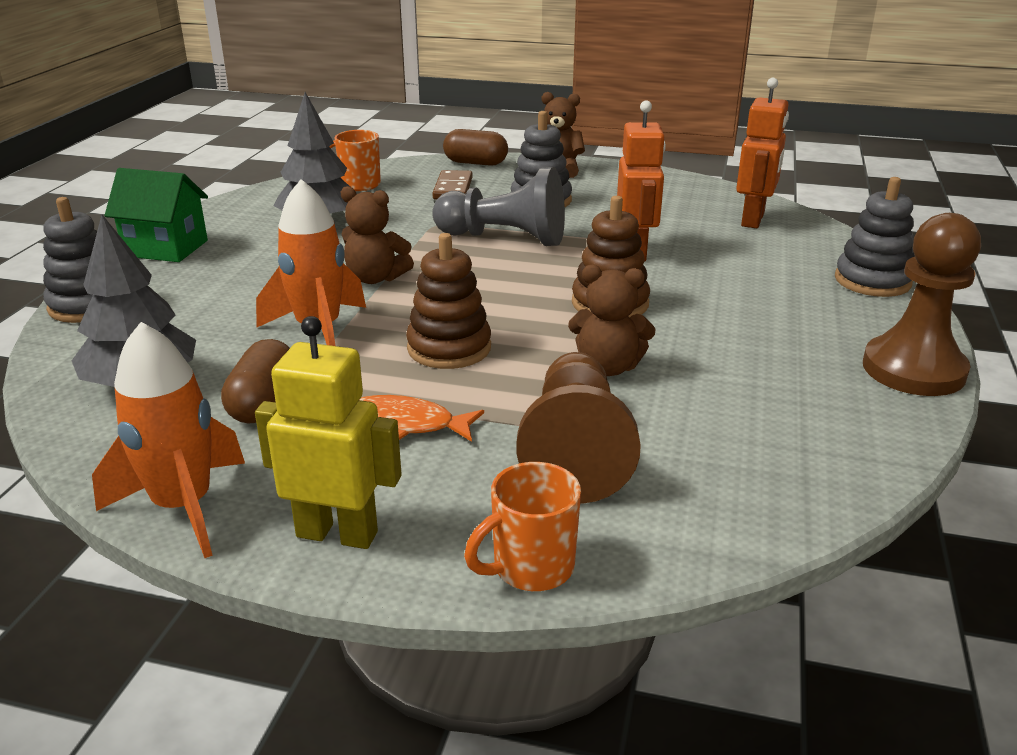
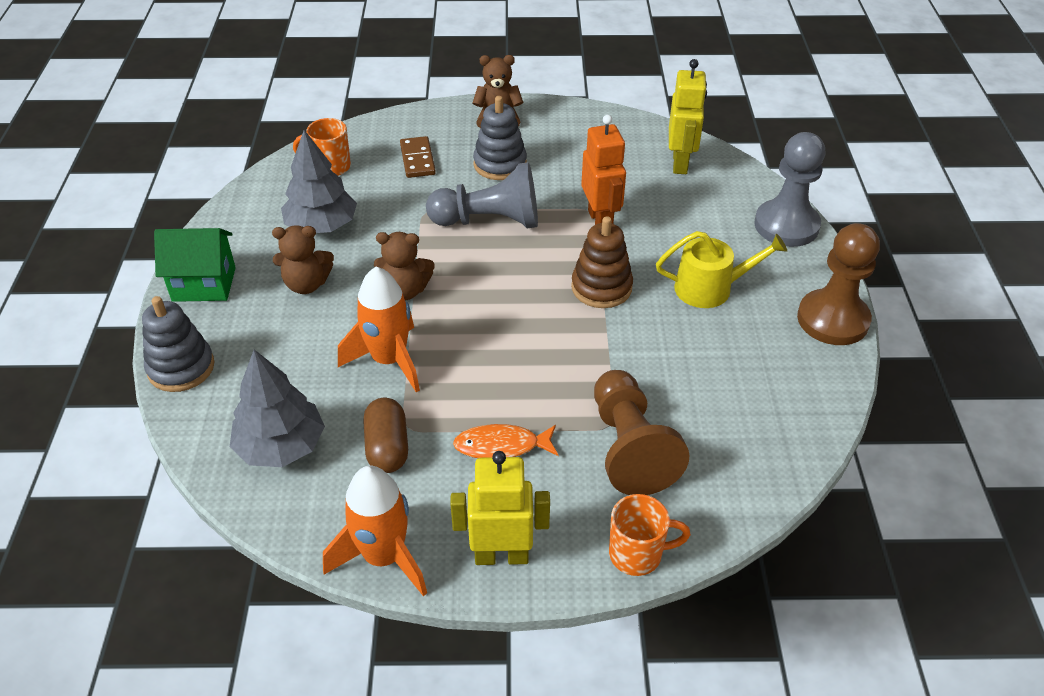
camera: 15 degrees left, 15 degrees up
(449, 348) = (499, 361): brown stacking toy -> none
(475, 163) = (422, 118): brown capsule -> none
(530, 568) = (637, 554): orange mug -> orange mug turned 135 degrees counterclockwise
(608, 367) = (623, 359): brown teddy bear -> brown teddy bear (306, 284)
(751, 321) = (710, 288): none -> yellow watering can
(753, 220) = (680, 163): orange robot -> yellow robot
(872, 281) = (786, 225): grey stacking toy -> grey pawn

